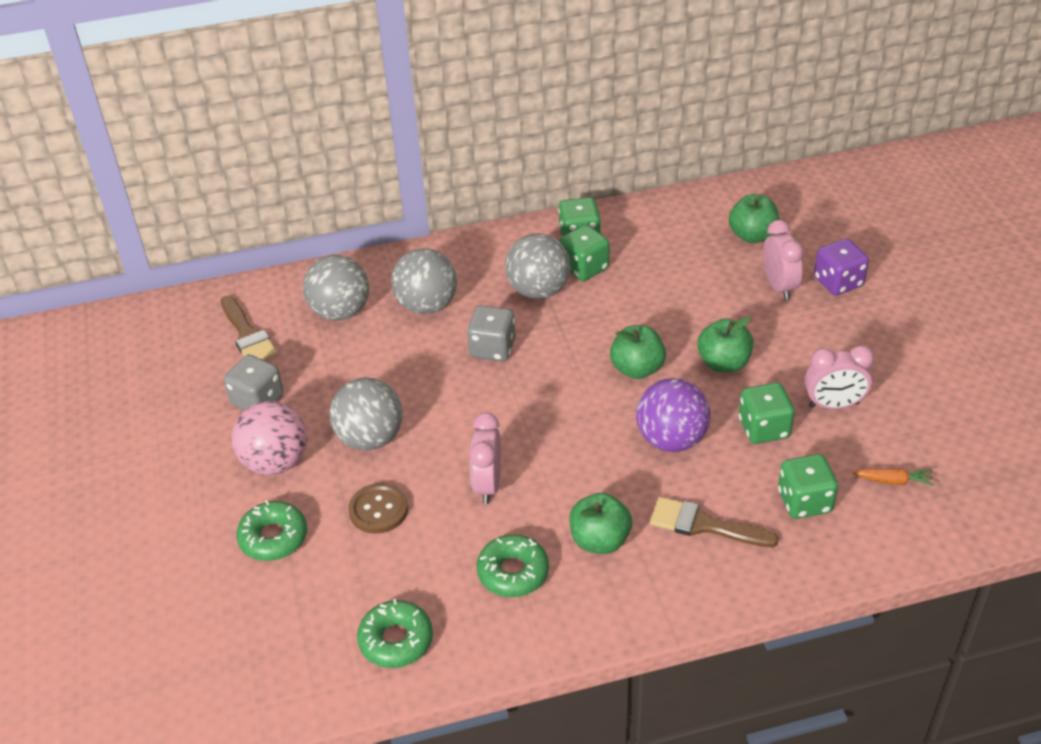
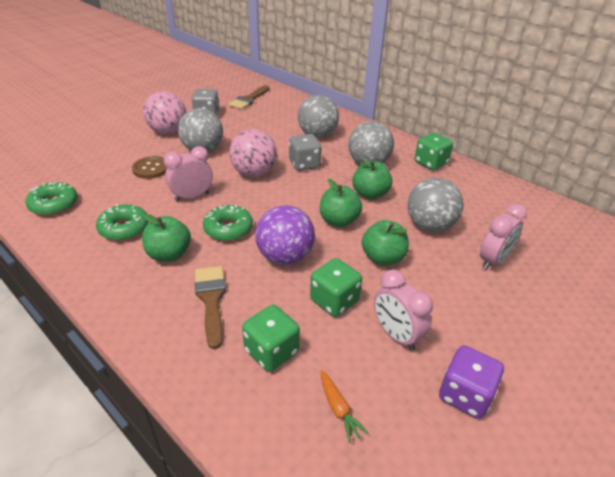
camera: 55 degrees right, 5 degrees down
(273, 537) = (115, 147): green donut -> green donut (228, 228)
(340, 312) = (287, 115): grey ball -> grey ball (429, 226)
(477, 405) = (254, 173): none -> pink ball
(584, 268) = (407, 173): green dice -> none
(752, 236) = (528, 231): green apple -> green apple (370, 194)
(838, 282) = (539, 292): purple dice -> purple dice (465, 395)

